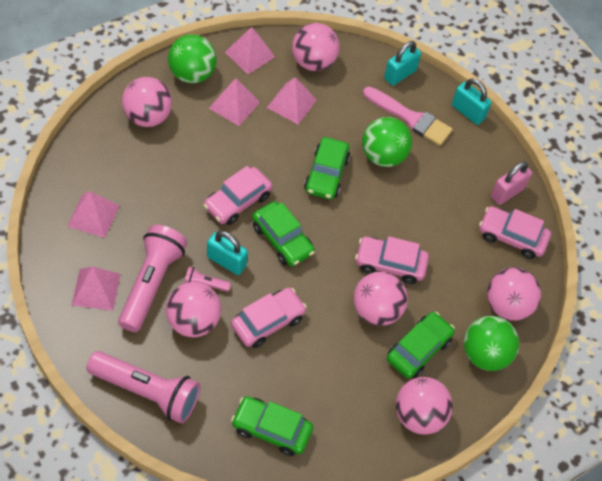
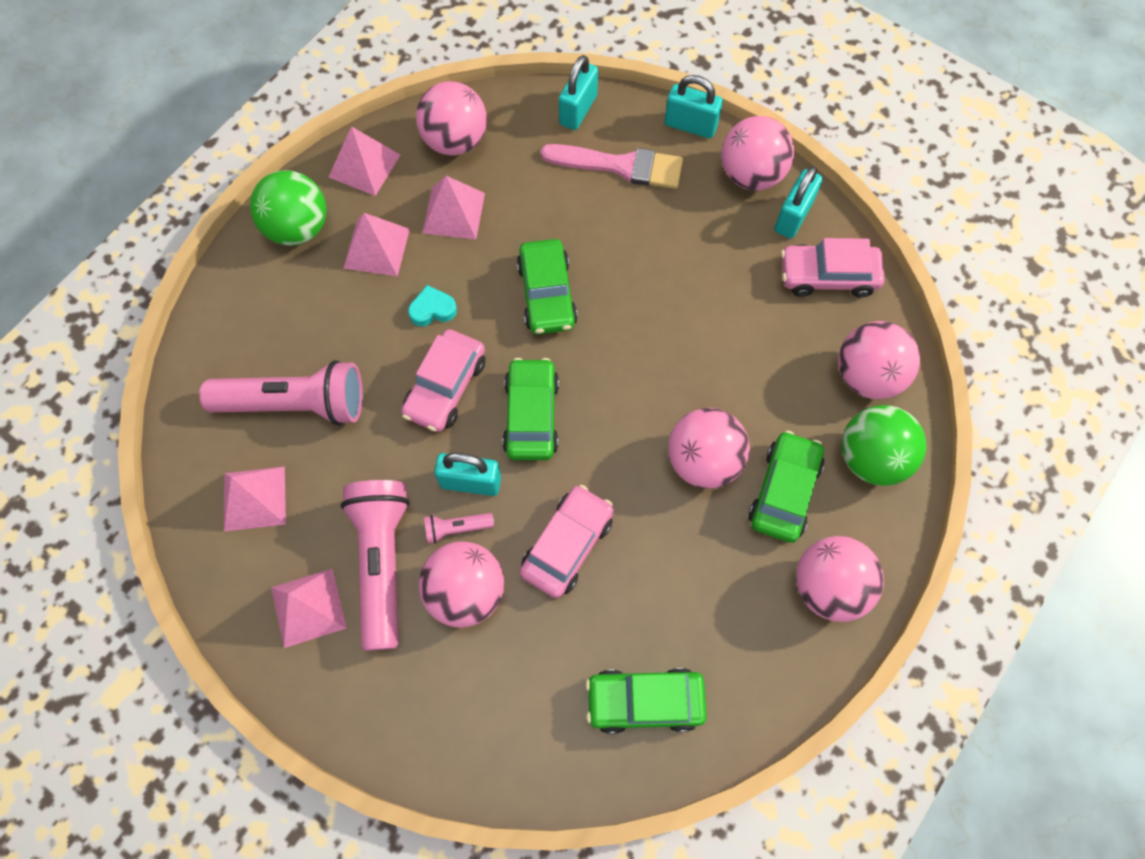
camera: 15 degrees left, 10 degrees up
(147, 392) = (450, 728): pink flashlight -> pink flashlight (295, 404)
(148, 116) = (264, 317): pink ball -> pink ball (751, 174)
(251, 154) = (432, 309): none -> turquoise heart
(282, 239) = (531, 415): green car -> green car turned 120 degrees counterclockwise
(383, 156) = (609, 235): green ball -> none
(390, 264) = (690, 386): pink car -> none
(507, 192) = (793, 216): pink padlock -> turquoise padlock

